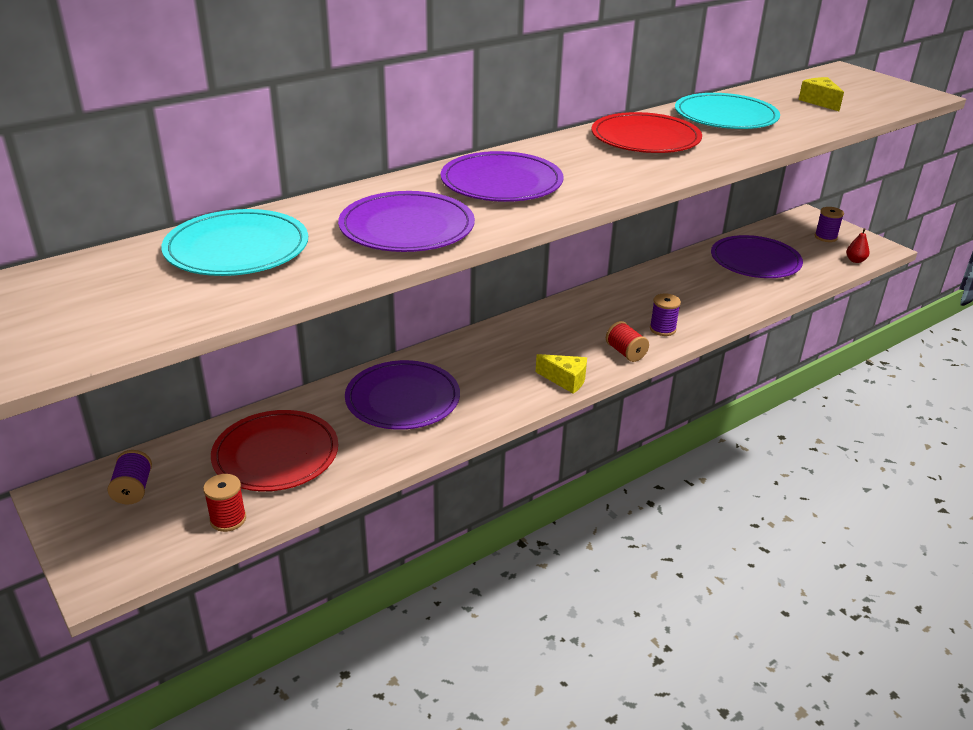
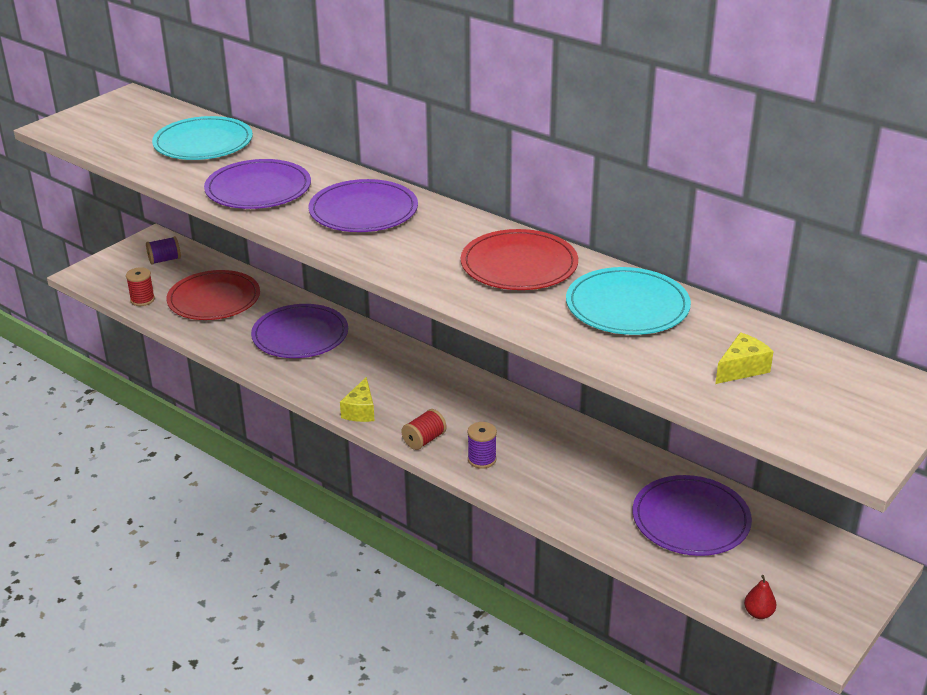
camera: 75 degrees right, 0 degrees up
(825, 237) = (814, 584): purple spool -> none

